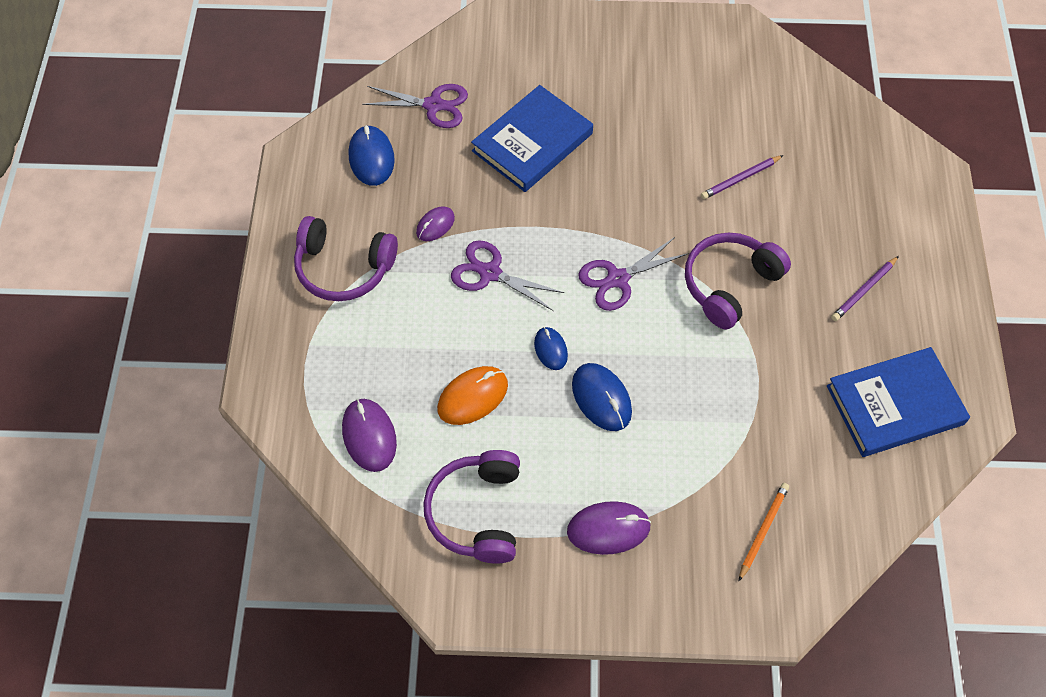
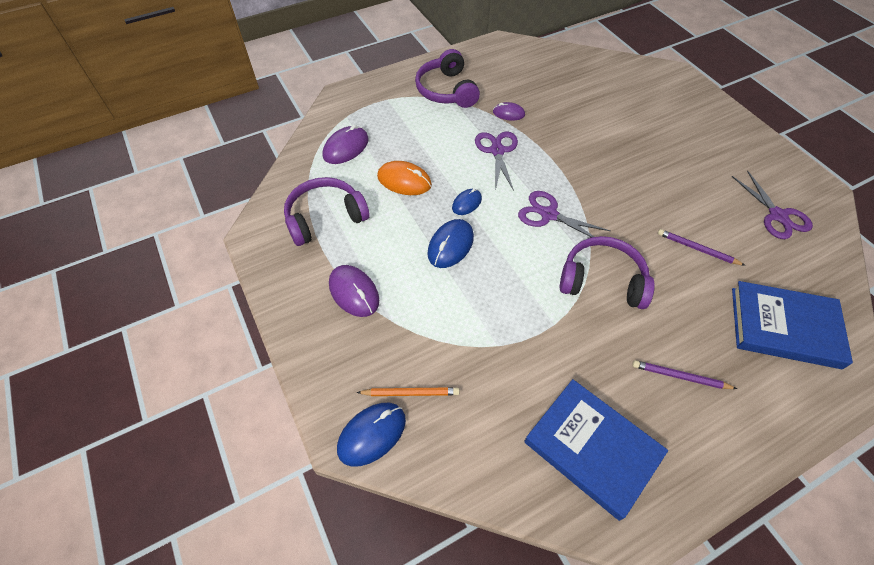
camera: 60 degrees right, 5 degrees down
(371, 158) = (528, 69): blue mouse -> blue mouse (372, 434)
(433, 105) = (589, 77): purple scissors -> purple scissors (777, 216)
(532, 142) = (609, 129): blue book -> blue book (784, 327)

